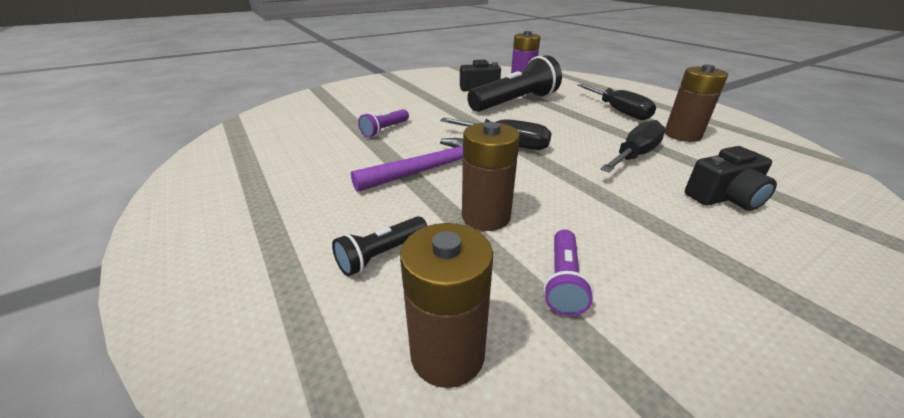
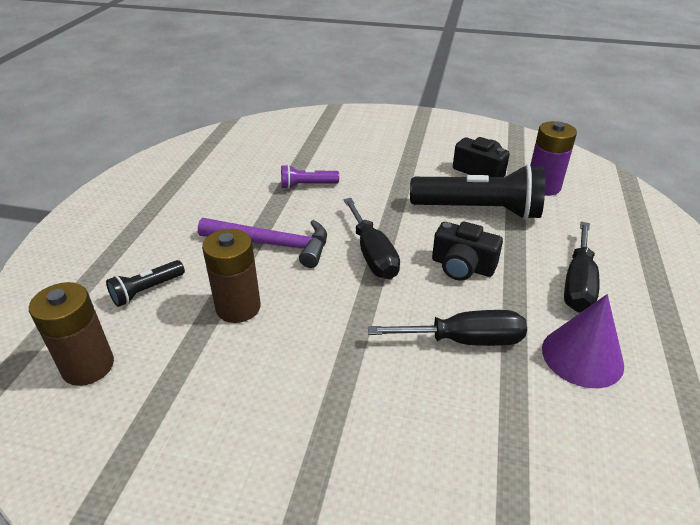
camera: 45 degrees right, 5 degrees up
(381, 254) = (147, 290): black flashlight -> black flashlight turned 45 degrees counterclockwise
(563, 281) = (197, 382): purple flashlight -> none
(682, 135) = (582, 356): brown battery -> purple cone
(724, 197) = (448, 435): black camera -> black camera (462, 266)

